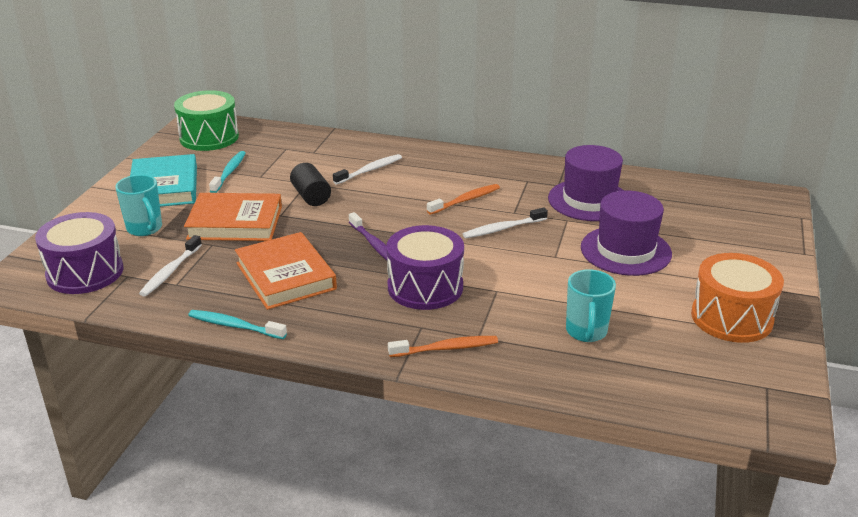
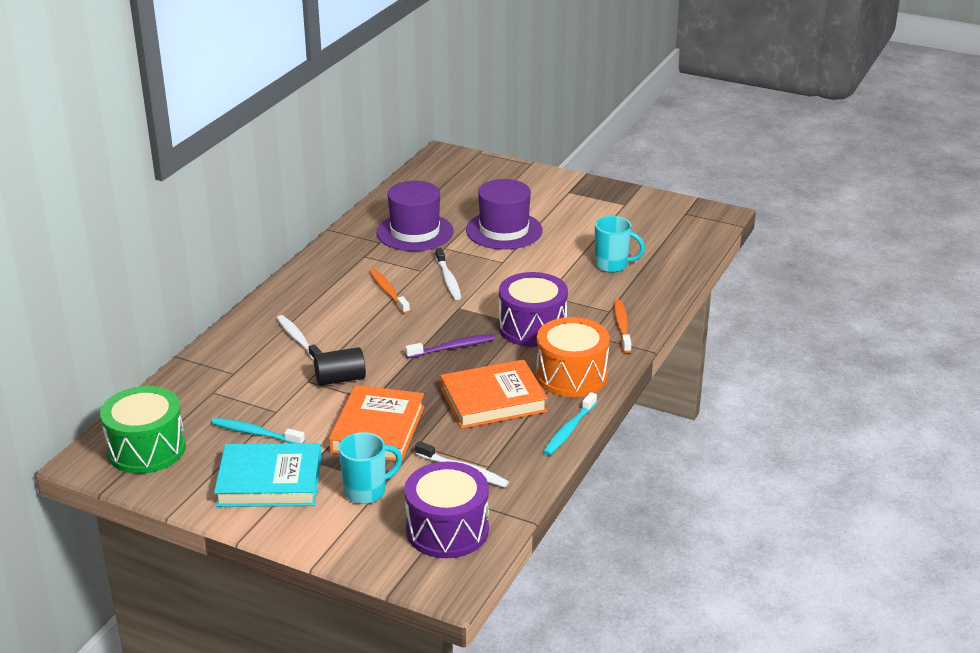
camera: 80 degrees left, 0 degrees up
(731, 318) = (606, 208): orange drum -> orange drum (571, 376)

